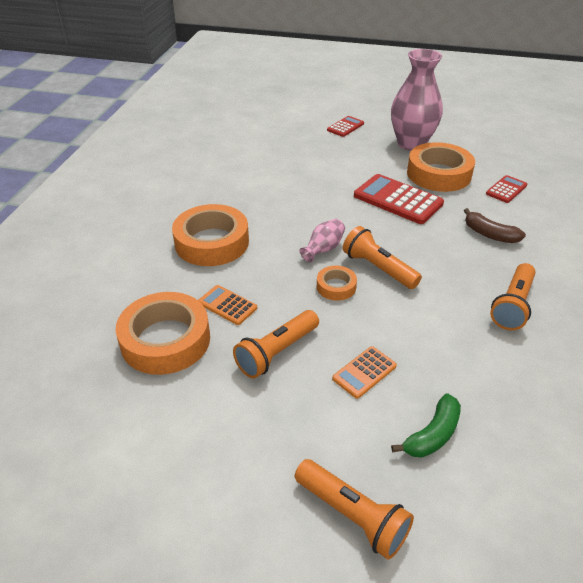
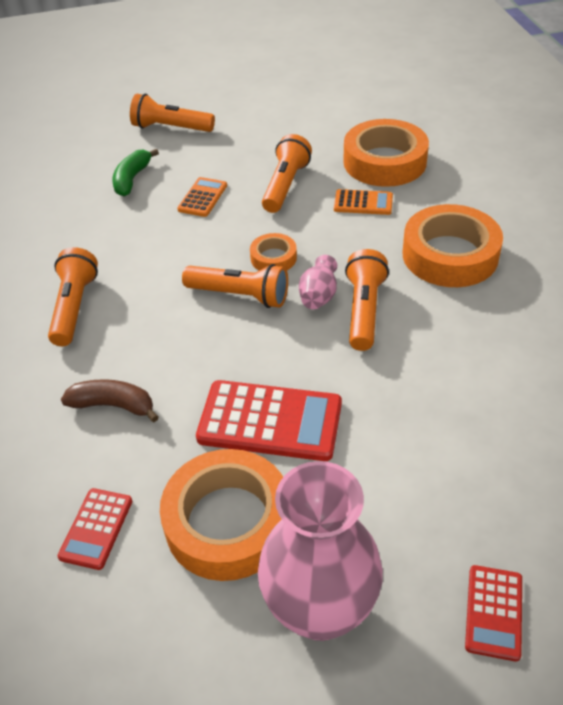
camera: 155 degrees right, 5 degrees up
(302, 231) = (364, 310): none -> orange flashlight

